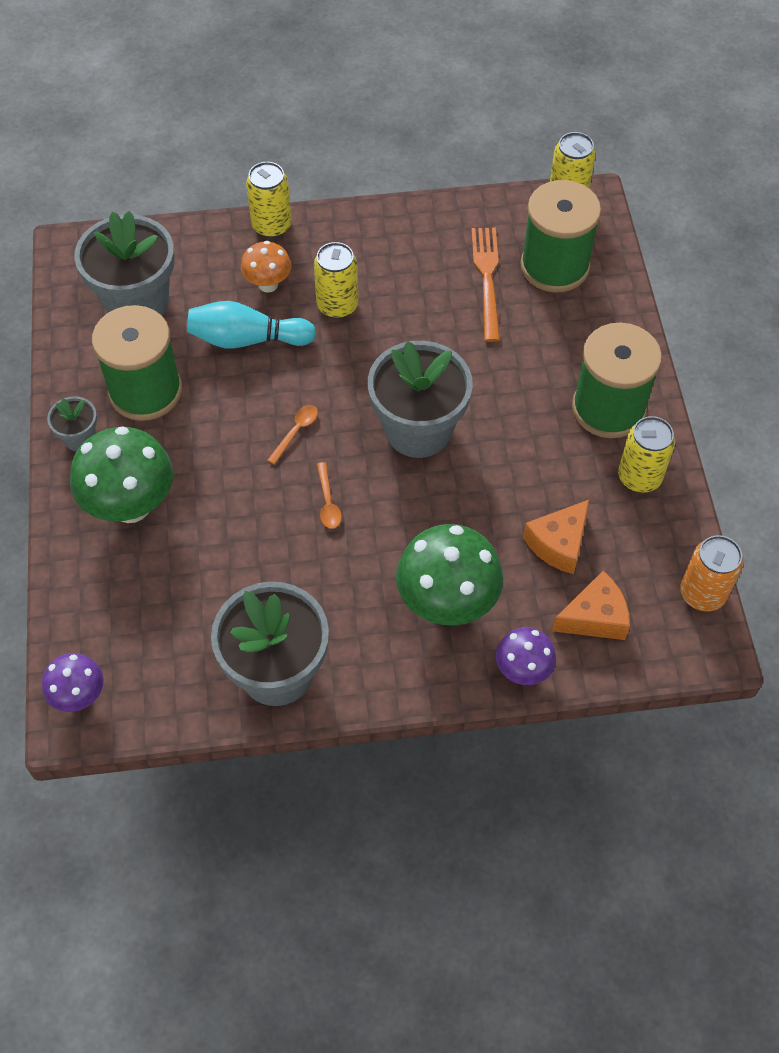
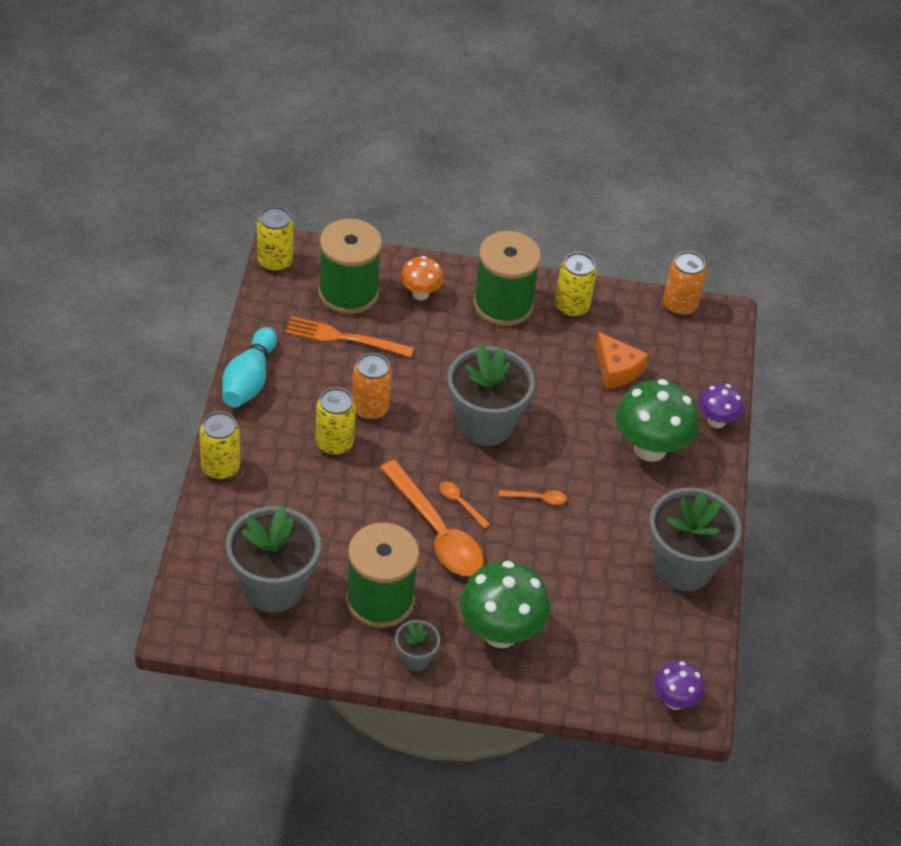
camera: 80 degrees left, 10 degrees down
(247, 339) = (348, 514): turquoise bowling pin -> turquoise bowling pin (249, 380)
(250, 419) = (436, 531): none -> orange spoon
(268, 284) = (290, 486): orange mushroom -> orange mushroom (420, 294)
(397, 324) = (370, 409): none -> orange can
(594, 617) = (683, 369): orange cheese -> none

